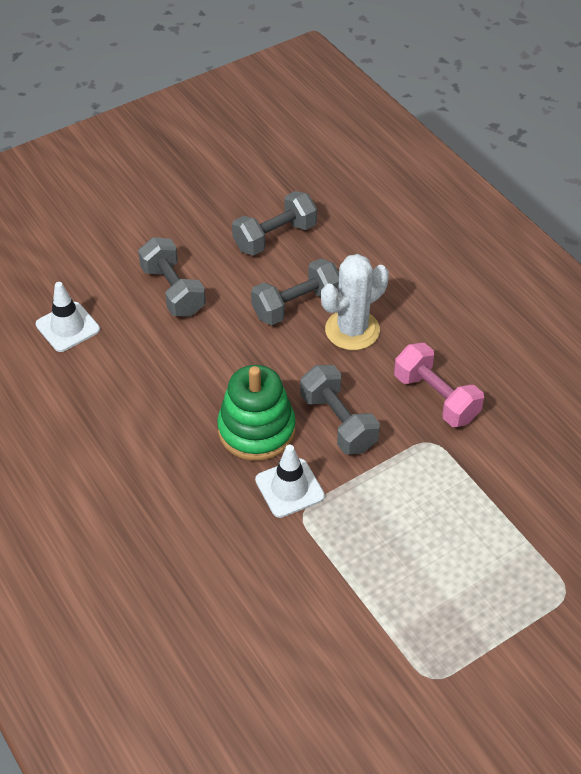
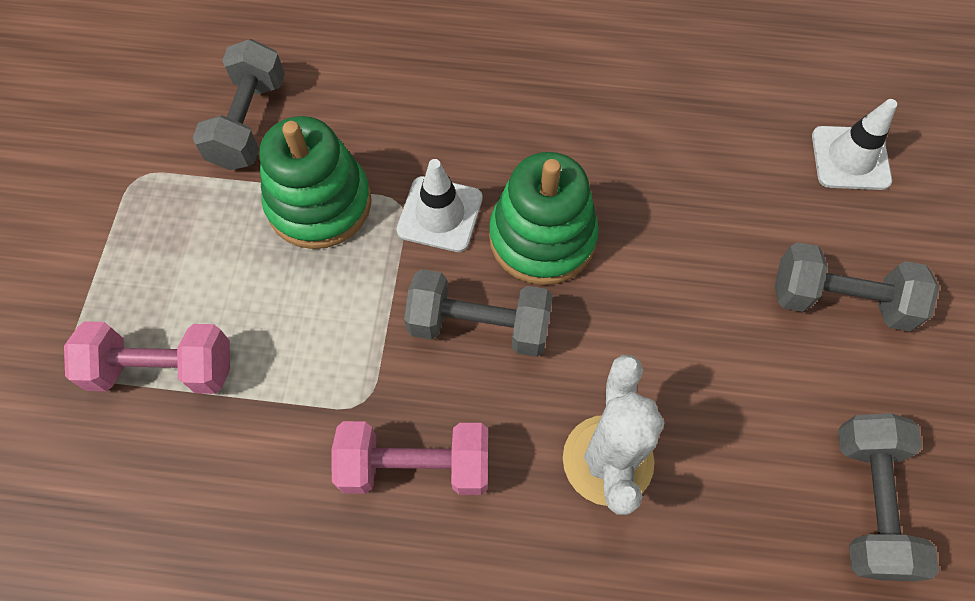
camera: 130 degrees right, 15 degrees up
(296, 305) = (705, 425): grey dumbbell -> grey dumbbell (249, 123)
(344, 555) = (319, 204): none -> green stacking toy
(516, 545) = (163, 369): none -> pink dumbbell

